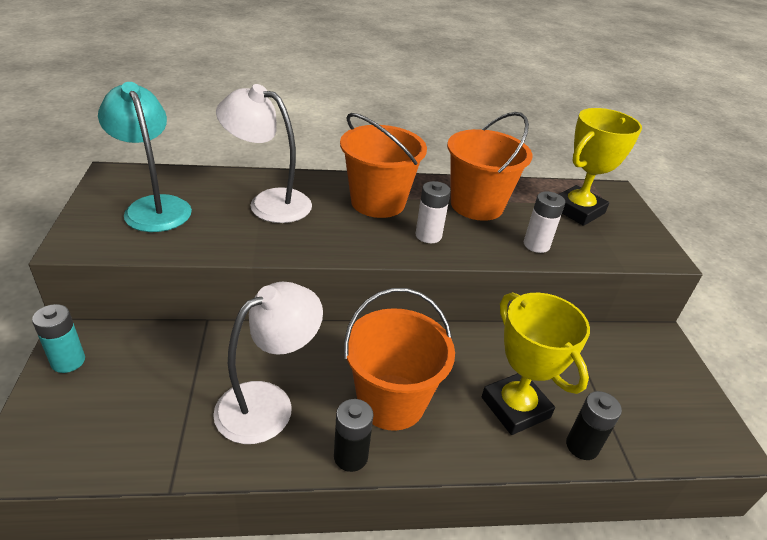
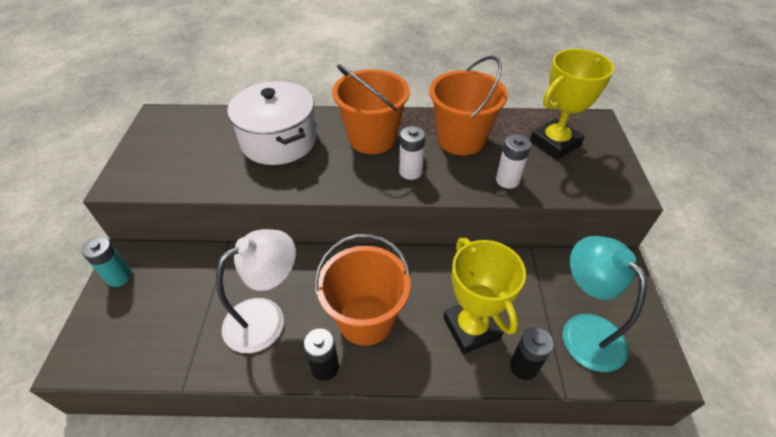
camera: 10 degrees right, 10 degrees up
(154, 206) = (185, 147): turquoise lamp -> turquoise lamp (584, 330)
(269, 202) = (279, 141): white lamp -> white pot

